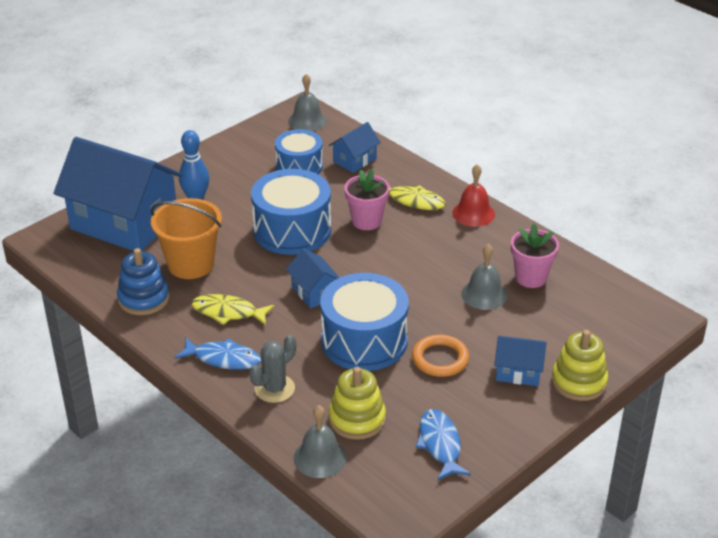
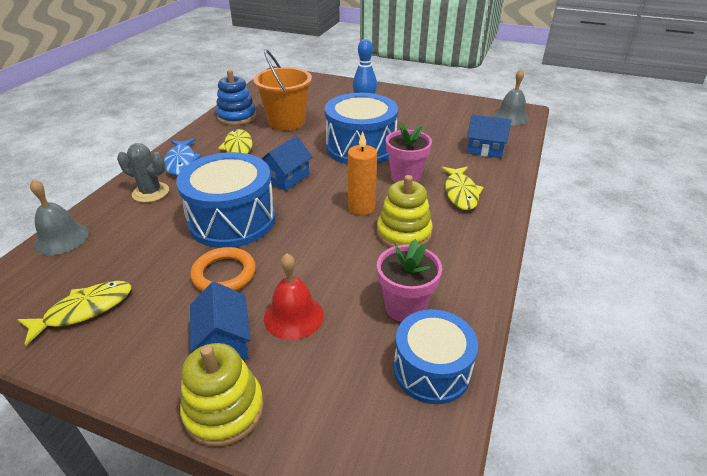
camera: 65 degrees right, 0 degrees up
(124, 223) = (315, 90): blue house -> none
(299, 166) = (446, 129): blue drum -> blue drum (431, 370)
(357, 419) = (118, 245): yellow stacking toy -> yellow stacking toy (403, 233)
(397, 261) = (361, 207): none -> orange candle
(440, 444) = (84, 310): blue fish -> yellow fish
(473, 213) = (480, 234): red bell -> red bell (293, 316)
(484, 294) = (349, 277): grey bell -> none

